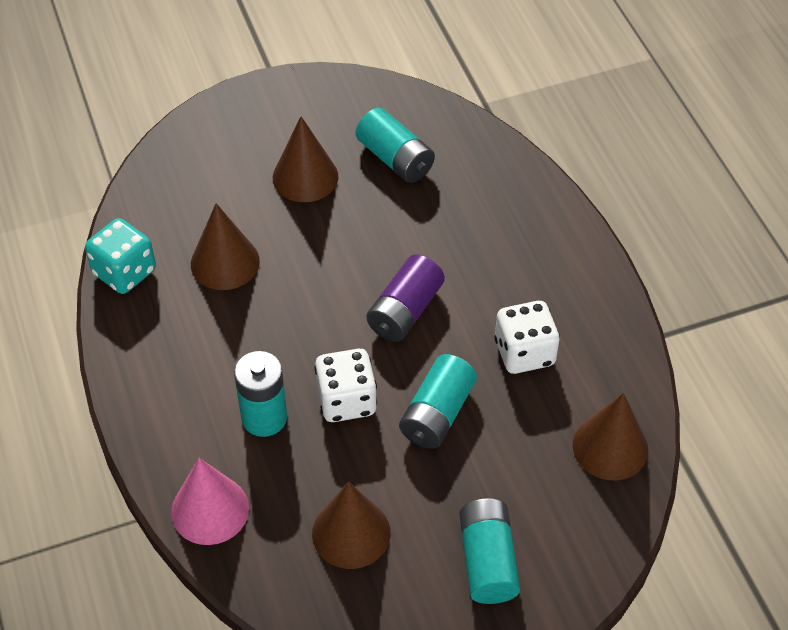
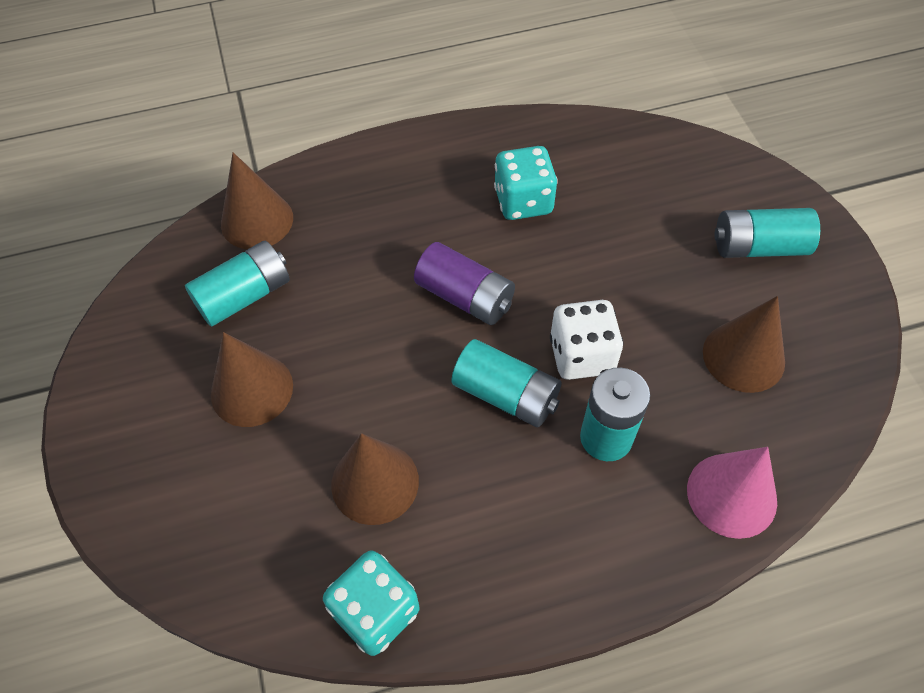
camera: 85 degrees left, 5 degrees up
(437, 413) = (596, 276): turquoise battery -> turquoise battery (506, 395)
(524, 352) = (523, 201): white dice -> turquoise dice
(610, 447) = (629, 150): brown cone -> brown cone (257, 220)

